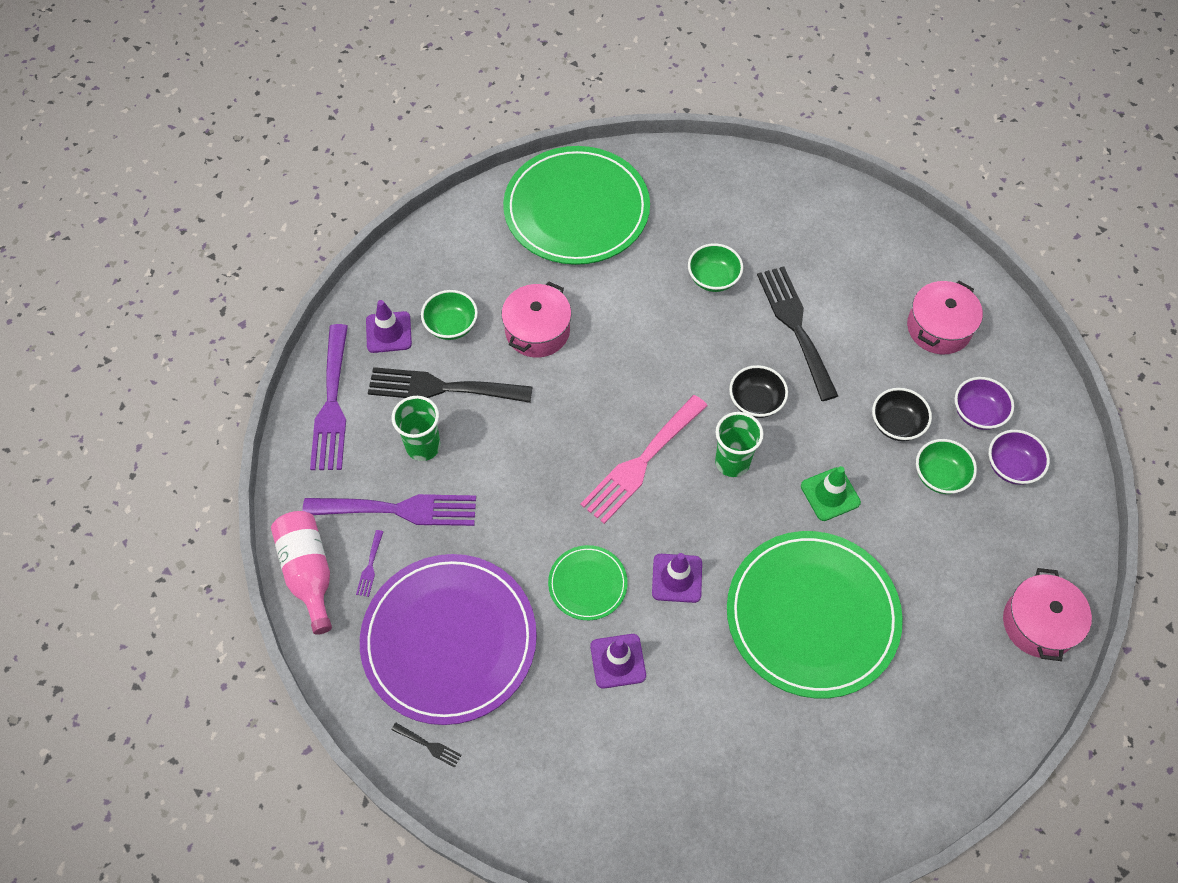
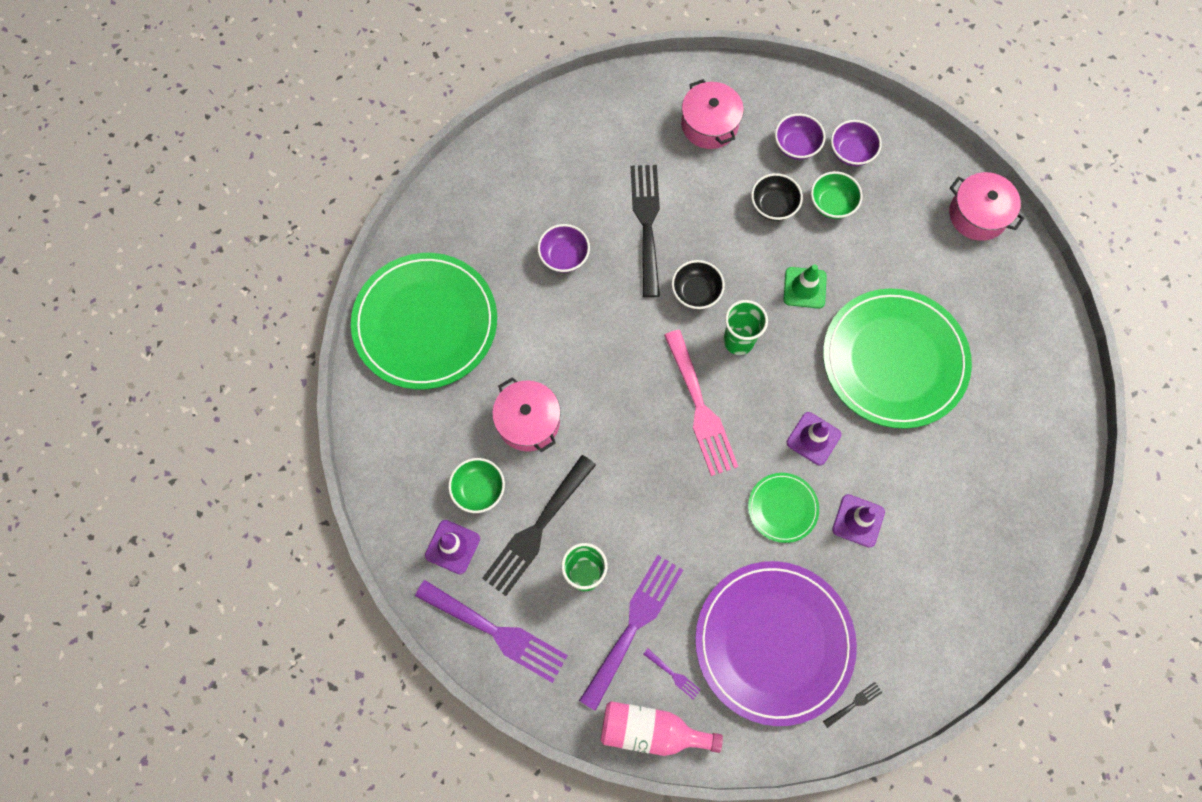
camera: 60 degrees left, 10 degrees up
(713, 279) = (564, 256): green bowl -> purple bowl
(795, 326) = (646, 223): black fork -> black fork turned 75 degrees clockwise

